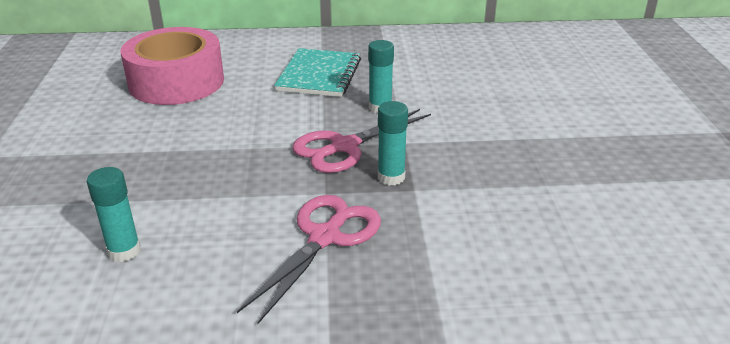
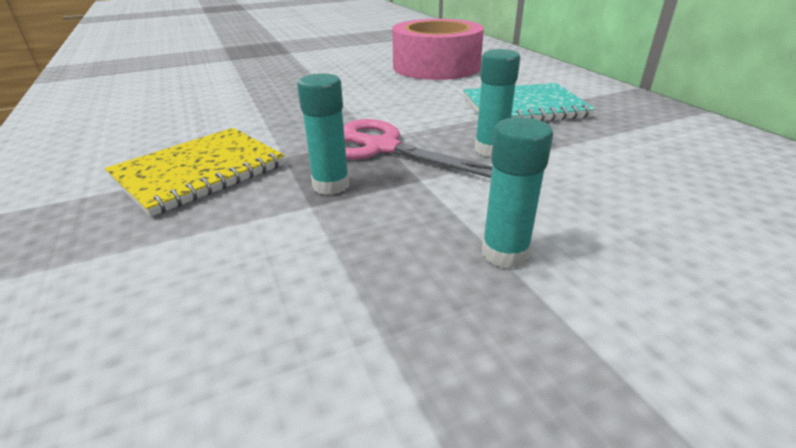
camera: 70 degrees right, 0 degrees up
(124, 251) = (180, 106): turquoise glue stick -> turquoise glue stick (504, 253)
(325, 237) = (199, 172): pink scissors -> yellow notebook

